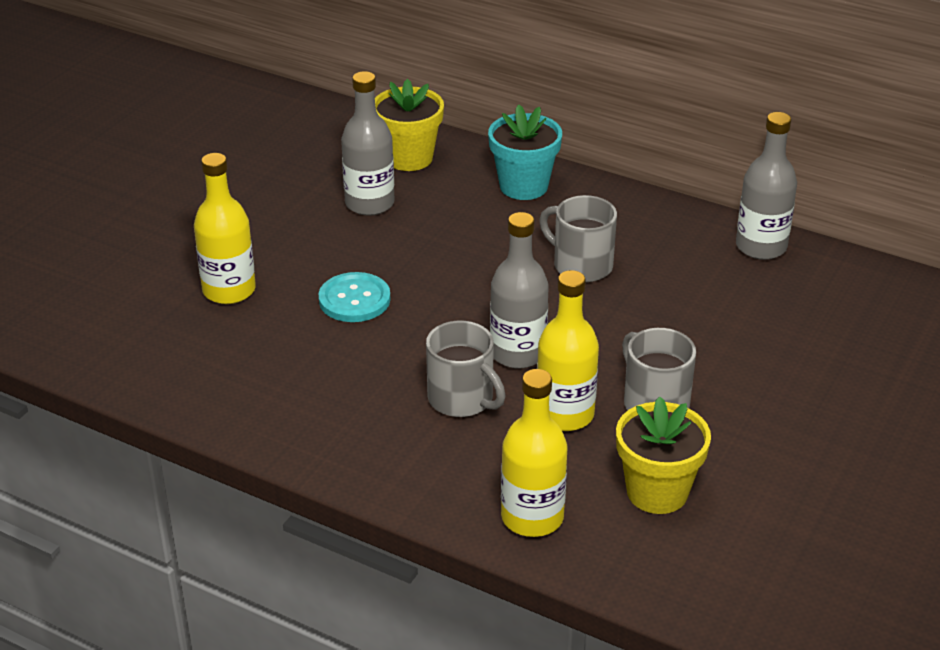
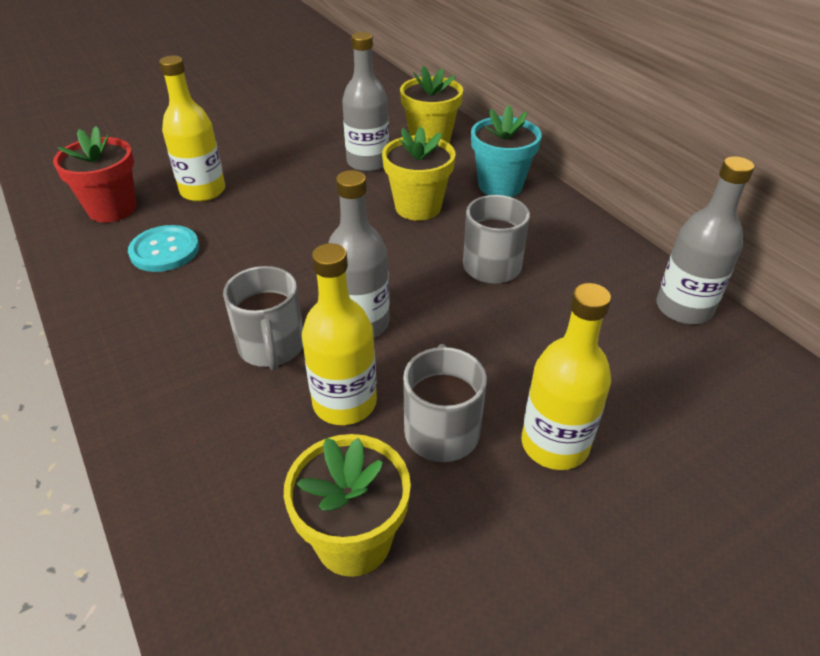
camera: 30 degrees right, 5 degrees up
(153, 341) = (112, 209): none -> red flower pot
(354, 299) = (280, 229): turquoise button -> turquoise button (165, 250)
(466, 233) = (418, 207): none -> yellow flower pot
(532, 517) = (205, 505): yellow bottle -> yellow bottle (554, 444)

